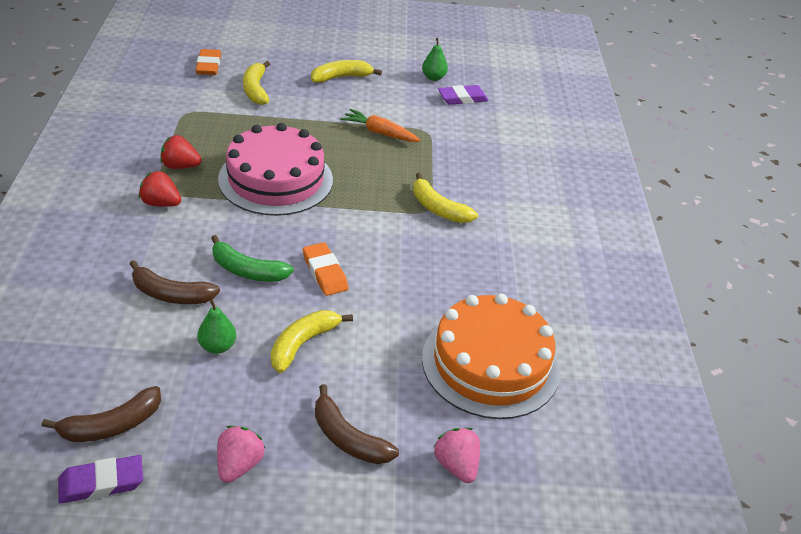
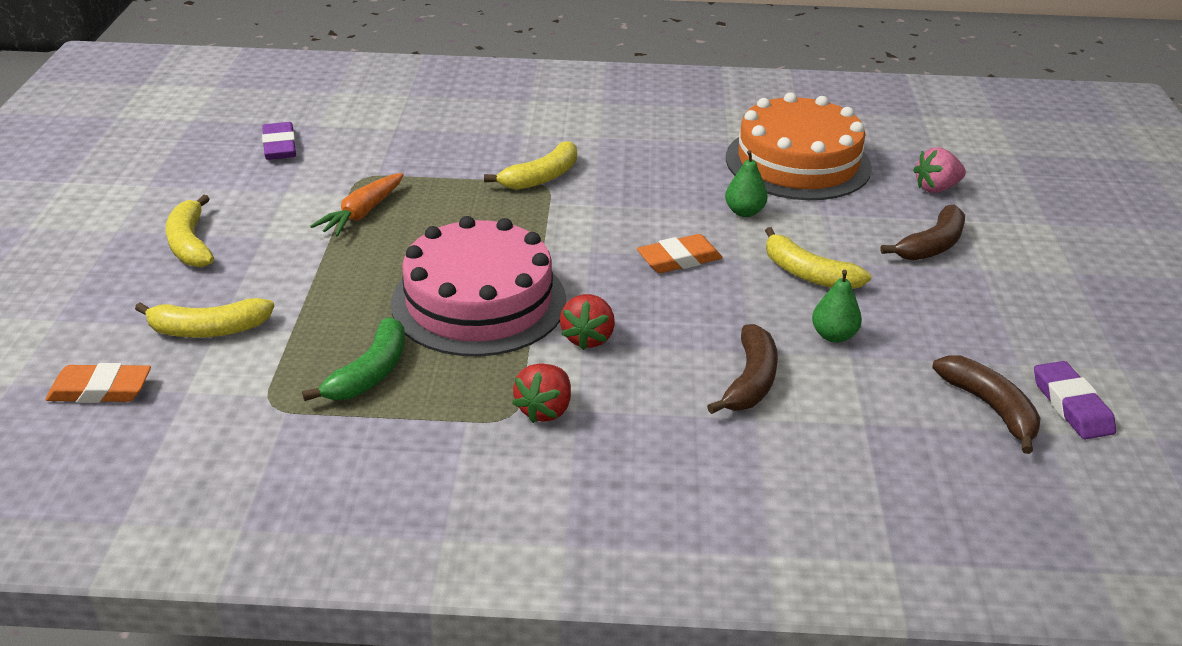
camera: 85 degrees left, 5 degrees down
(180, 166) = (442, 398): red strawberry -> red strawberry (588, 338)
(239, 465) = (998, 311): pink strawberry -> none
(247, 270) = (688, 319): green banana -> green banana (370, 373)
(433, 78) = (215, 165): green pear -> green pear (744, 212)

